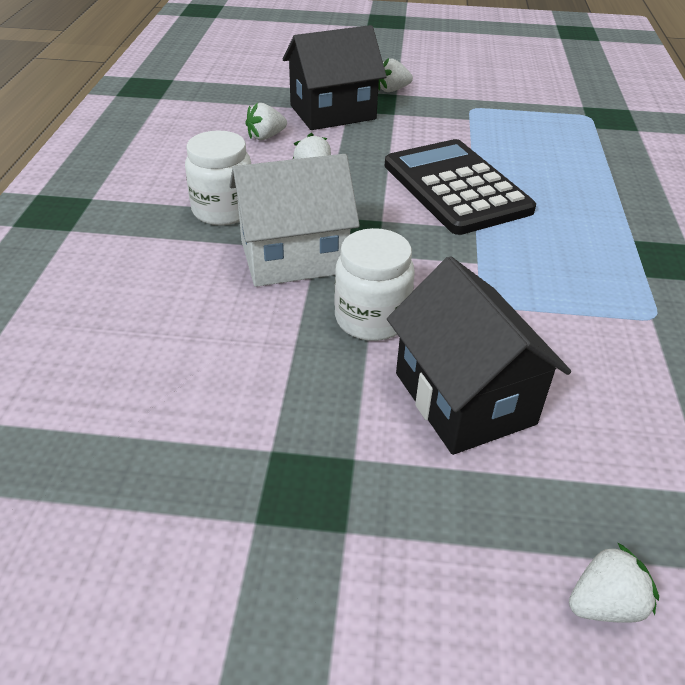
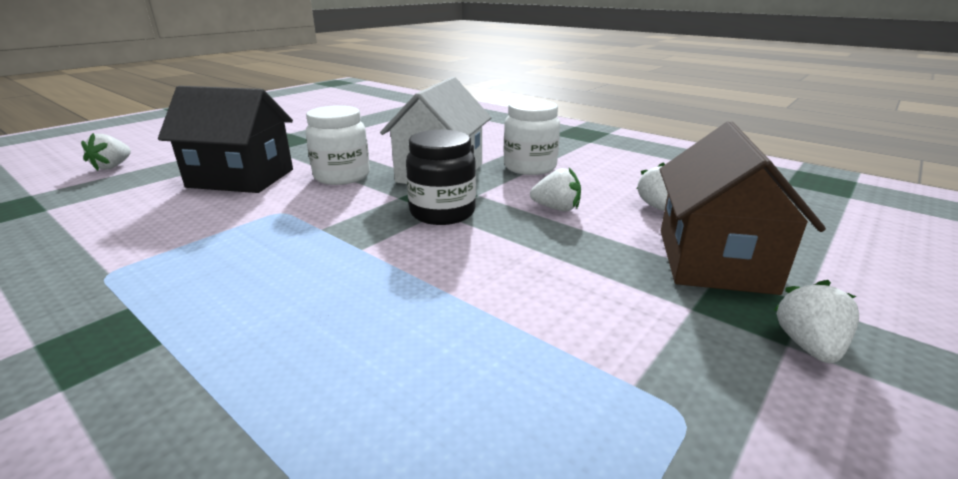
camera: 125 degrees right, 15 degrees down
(332, 112) = (714, 260): black house -> brown house
(380, 218) = (442, 213): none -> black jar
(456, 187) = (439, 269): black calculator -> none

